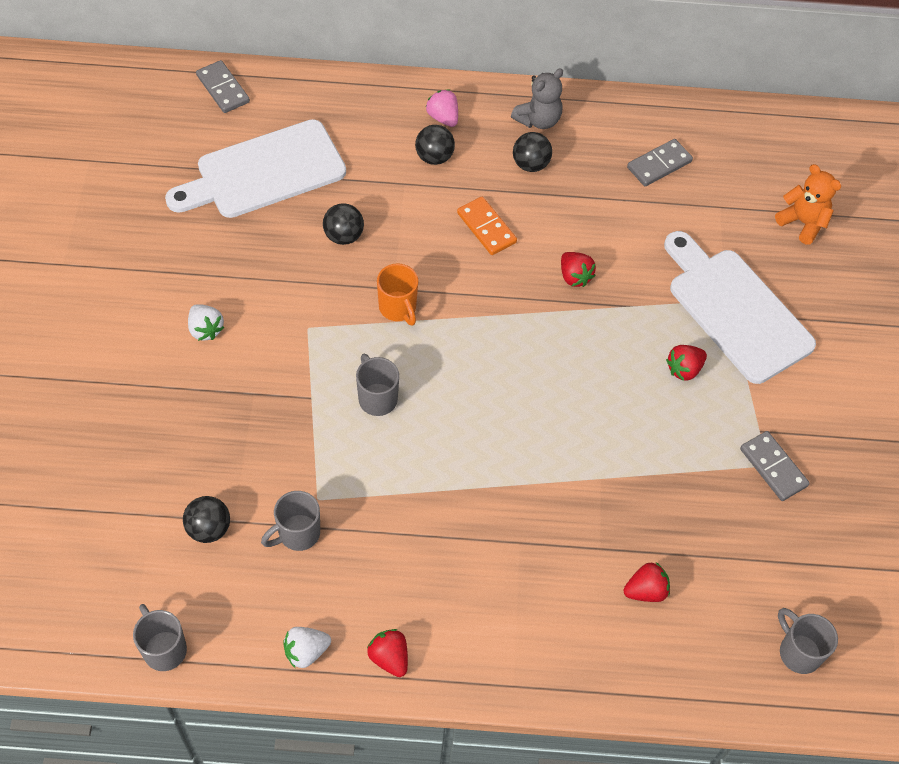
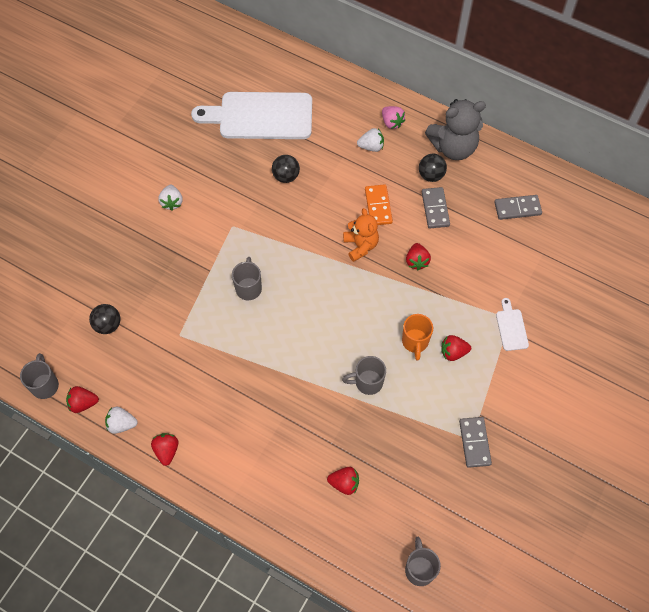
camera: 30 degrees right, 5 degrees up
(223, 89) = (265, 53): grey domino -> grey domino (435, 209)
(234, 649) = (83, 403): none -> red strawberry
(297, 534) = (156, 351): grey mug -> grey mug (367, 382)
(398, 308) = (293, 236): orange mug -> orange mug (415, 342)
(434, 157) = (371, 146): black ball -> white strawberry
(443, 117) = (392, 122): pink strawberry -> pink strawberry turned 150 degrees clockwise
(538, 120) = (453, 147): grey teddy bear -> grey teddy bear, size x1.55
(735, 310) = (511, 327): white cutting board -> white cutting board, size x0.42
(802, 223) = (594, 287): orange teddy bear -> orange teddy bear (360, 245)

